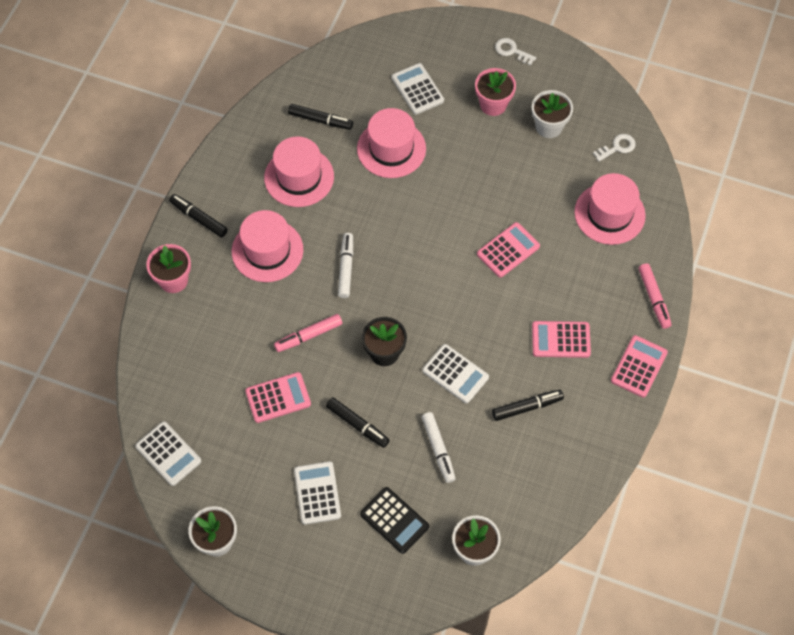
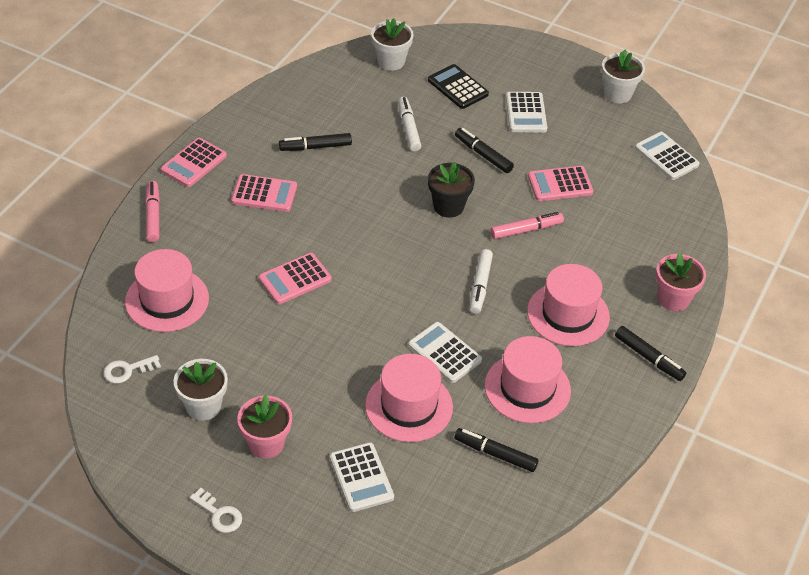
camera: 175 degrees left, 15 degrees down
(455, 374) = (379, 180): white calculator -> white calculator (444, 353)

